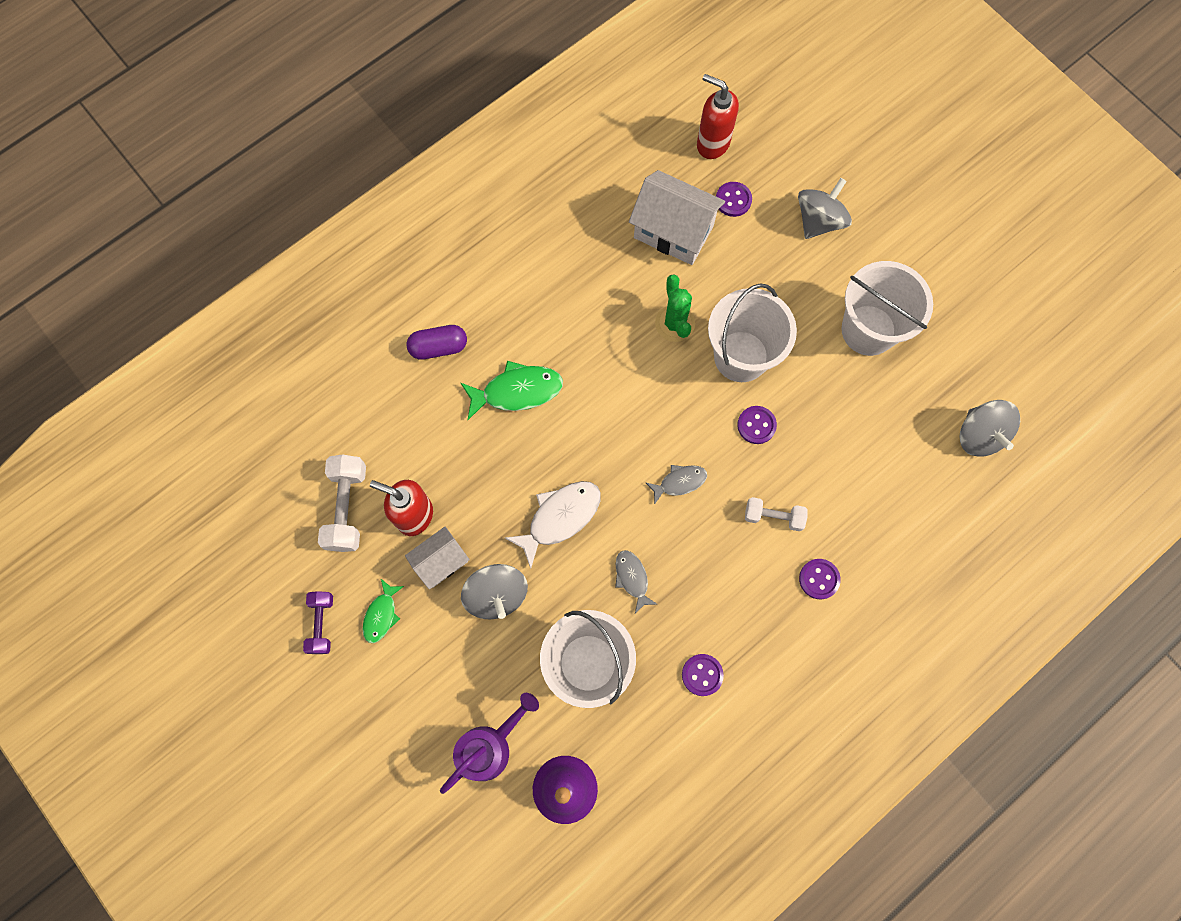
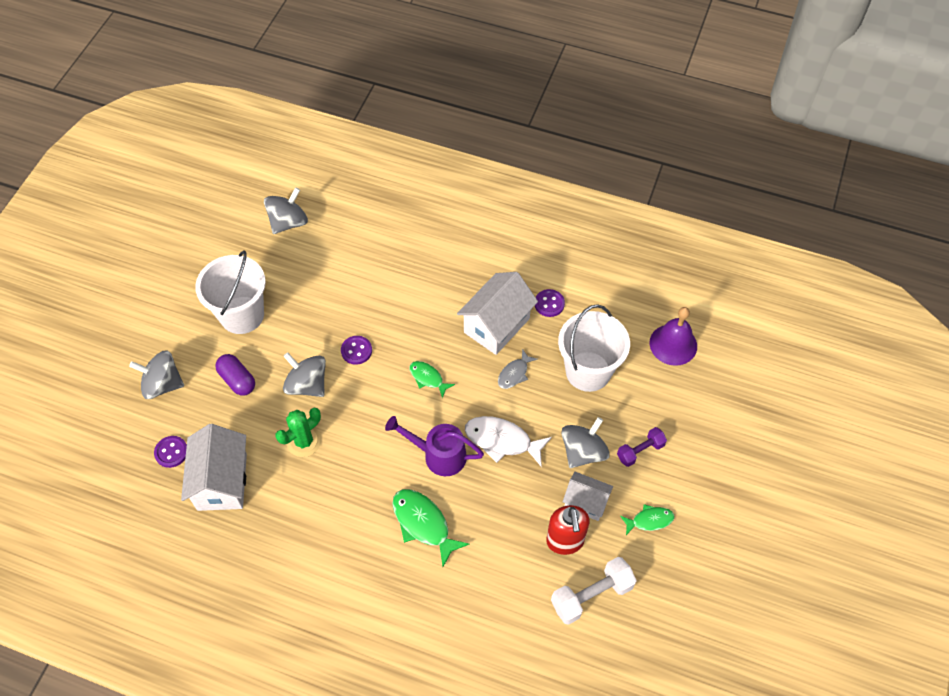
camera: 120 degrees left, 15 degrees down
(321, 624) = (685, 558): purple dumbbell -> purple dumbbell (640, 451)
(439, 347) = (421, 606): purple capsule -> purple capsule (237, 380)
(490, 746) = (681, 401): purple watering can -> purple watering can (438, 455)
(679, 482) = (428, 378): grey fish -> green fish
(706, 595) = (496, 325): none -> white house
(712, 143) = (122, 493): red soap dispenser -> none
(741, 356) = (307, 385): white bucket -> grey spinning top
(773, 517) = (417, 311): white dumbbell -> none
(819, 579) = (444, 268): purple button -> none

